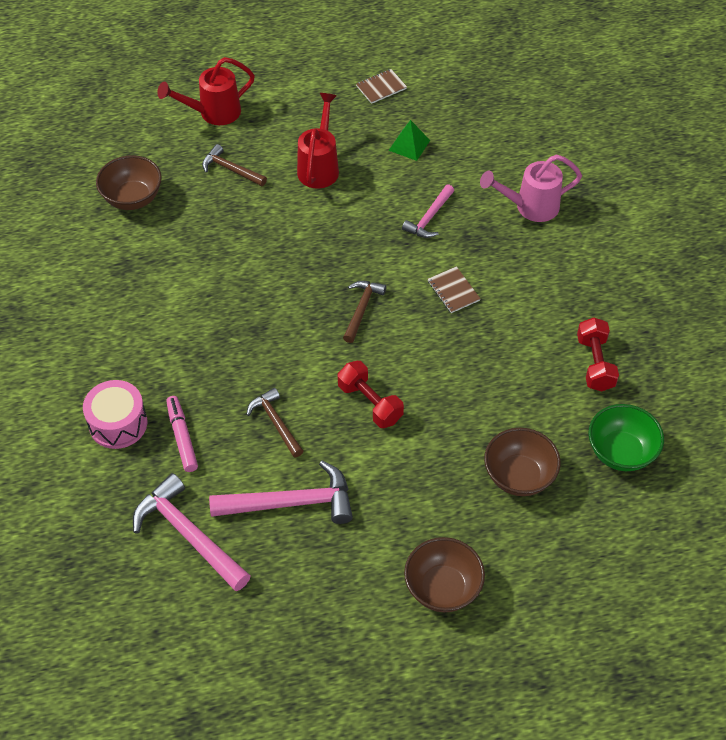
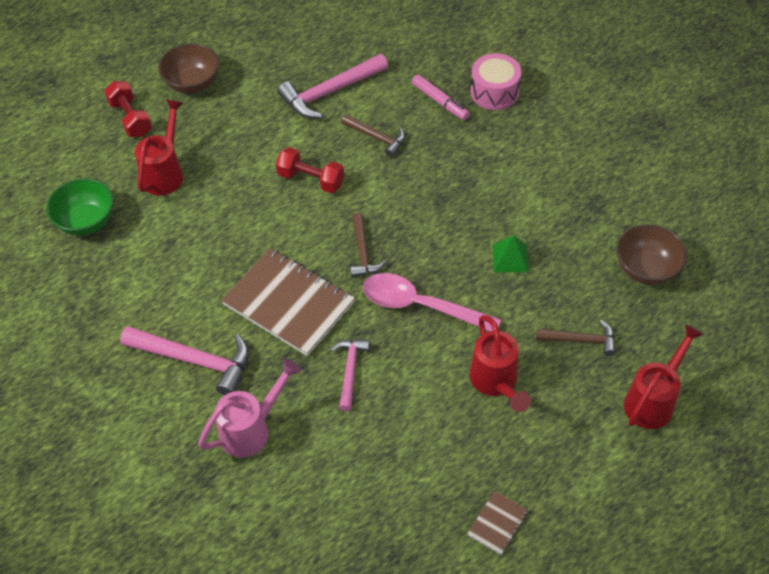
camera: 155 degrees right, 0 degrees up
(189, 535) = (388, 49): pink hammer -> pink hammer (195, 360)
(340, 244) = (421, 306): none -> pink spoon
(409, 145) = (419, 453): green pyramid -> green pyramid (510, 258)
(453, 291) = (288, 303): brown notebook -> brown notebook, size x2.26
(519, 476) = (165, 173): brown bowl -> red watering can
(595, 363) = (130, 287): red dumbbell -> red dumbbell (130, 118)

